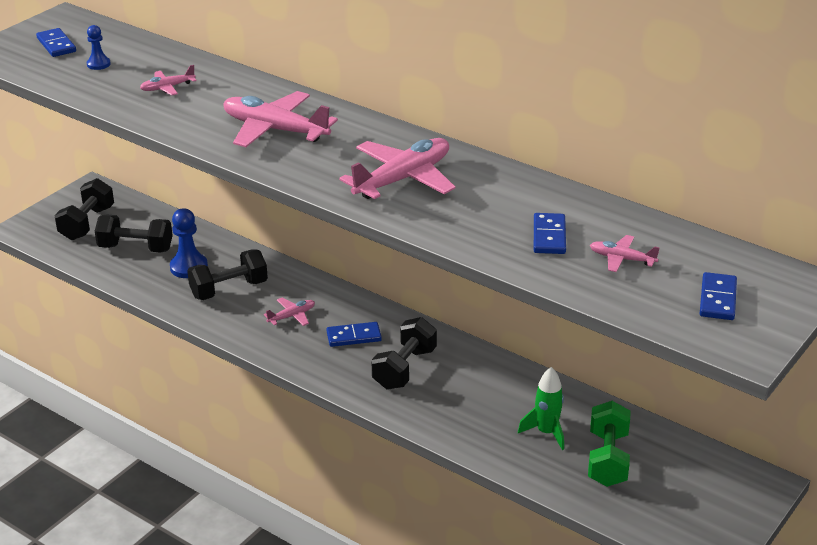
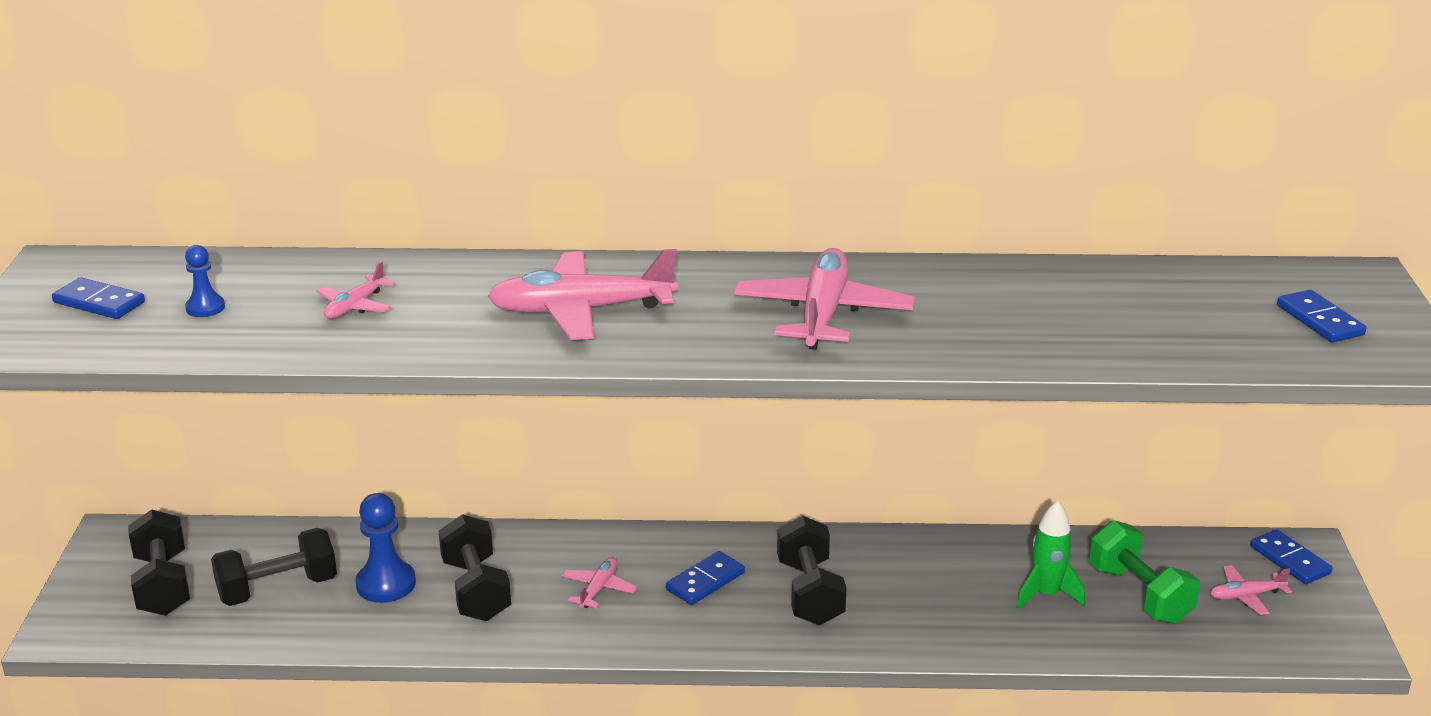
camera: 35 degrees left, 5 degrees down
(229, 289) = (476, 590): black dumbbell -> black dumbbell turned 45 degrees counterclockwise
(549, 236) = (1071, 318): blue domino -> blue domino (1290, 560)
(621, 259) = (1175, 315): pink plane -> pink plane (1246, 596)

